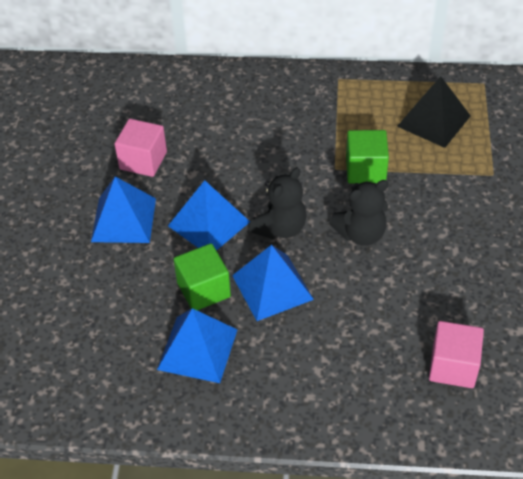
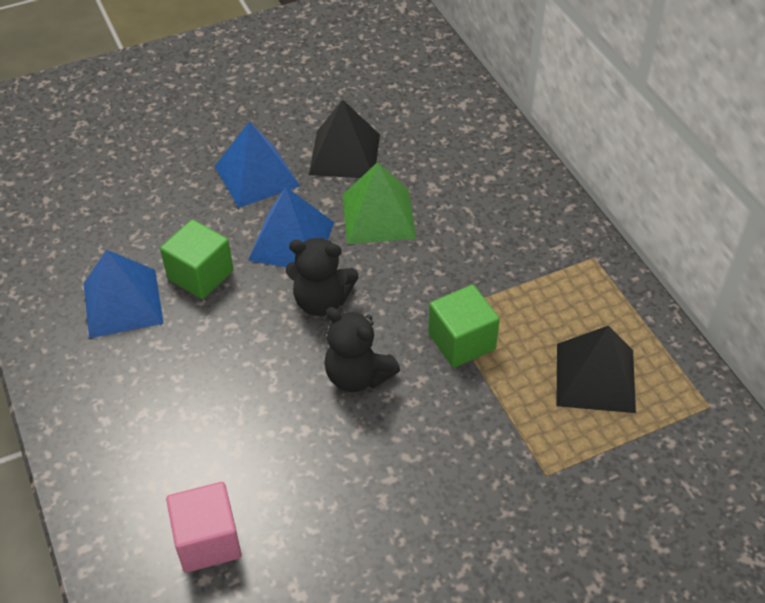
camera: 60 degrees right, 0 degrees up
(143, 160) = (345, 154): pink cube -> black pyramid
(221, 167) = (378, 216): none -> green pyramid
(272, 287) = (235, 328): blue pyramid -> none

